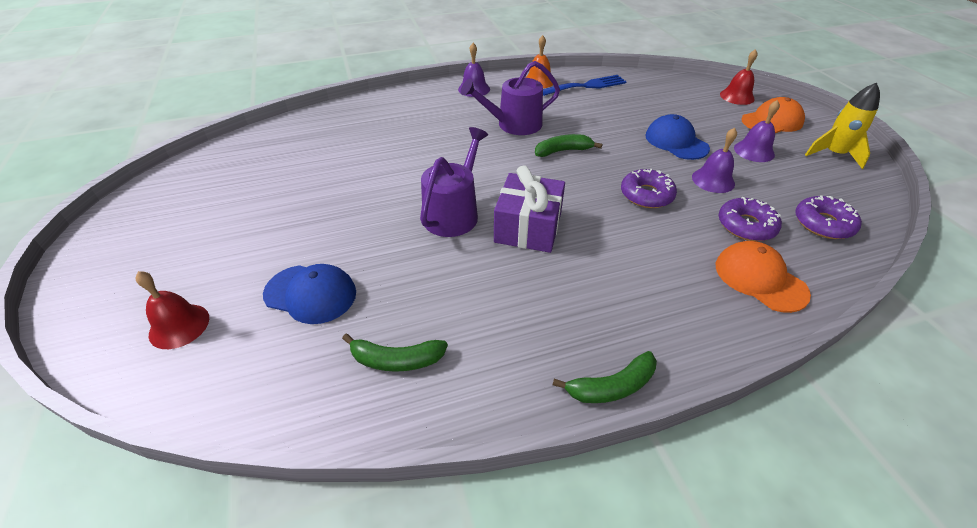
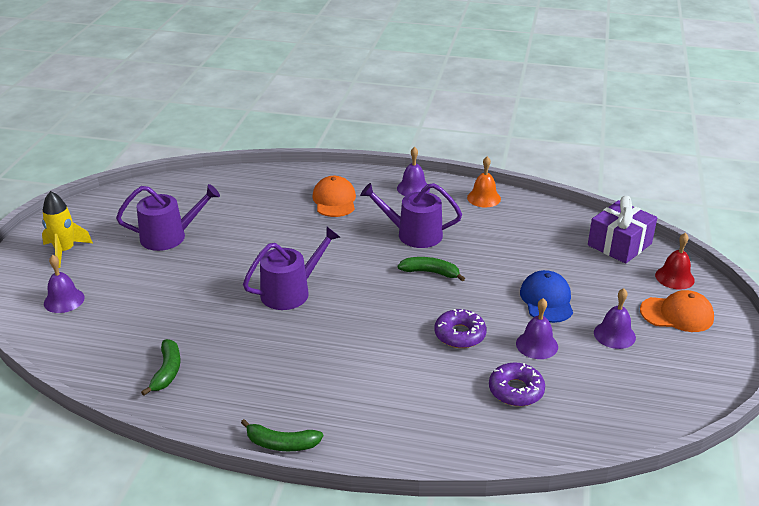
camera: 30 degrees right, 10 degrees down
(179, 326) = (64, 300): red bell -> purple bell
(266, 203) = (169, 236): none -> purple watering can
(311, 294) = (149, 311): blue cap -> none
(396, 360) = (167, 371): green banana -> green banana turned 120 degrees counterclockwise
(528, 227) = (334, 323): purple gift -> purple gift (619, 244)
(587, 86) = (526, 217): blue fork -> none
(760, 279) = (473, 430): orange cap -> orange cap (334, 200)
(823, 224) = (590, 416): purple donut -> none
(833, 154) = (696, 367): yellow rocket -> yellow rocket (65, 251)

